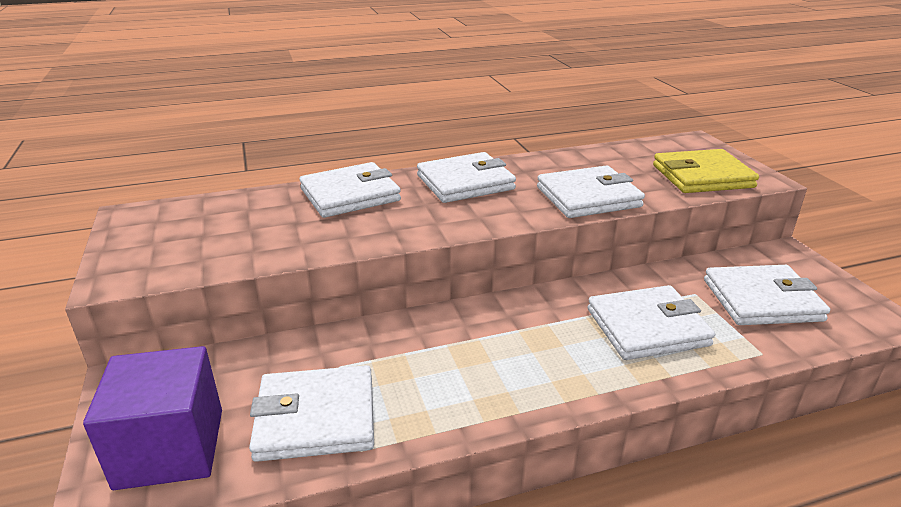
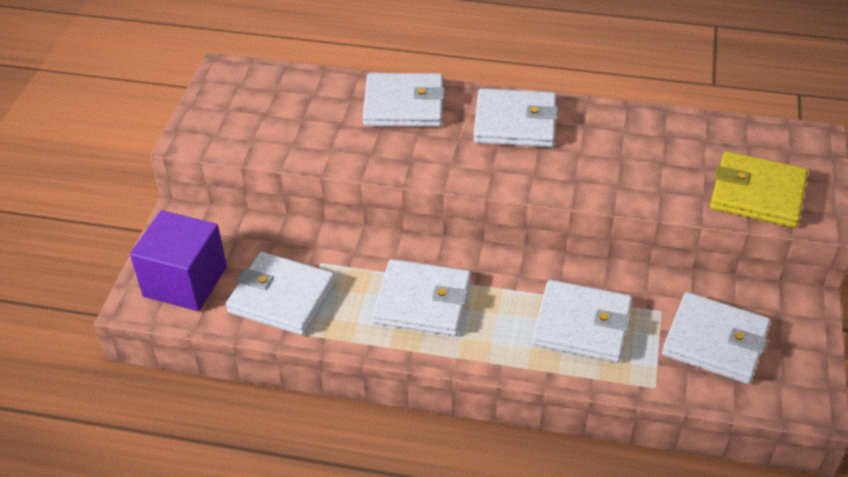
camera: 30 degrees right, 15 degrees up
(588, 197) = (612, 181): white wallet -> white wallet (422, 301)

